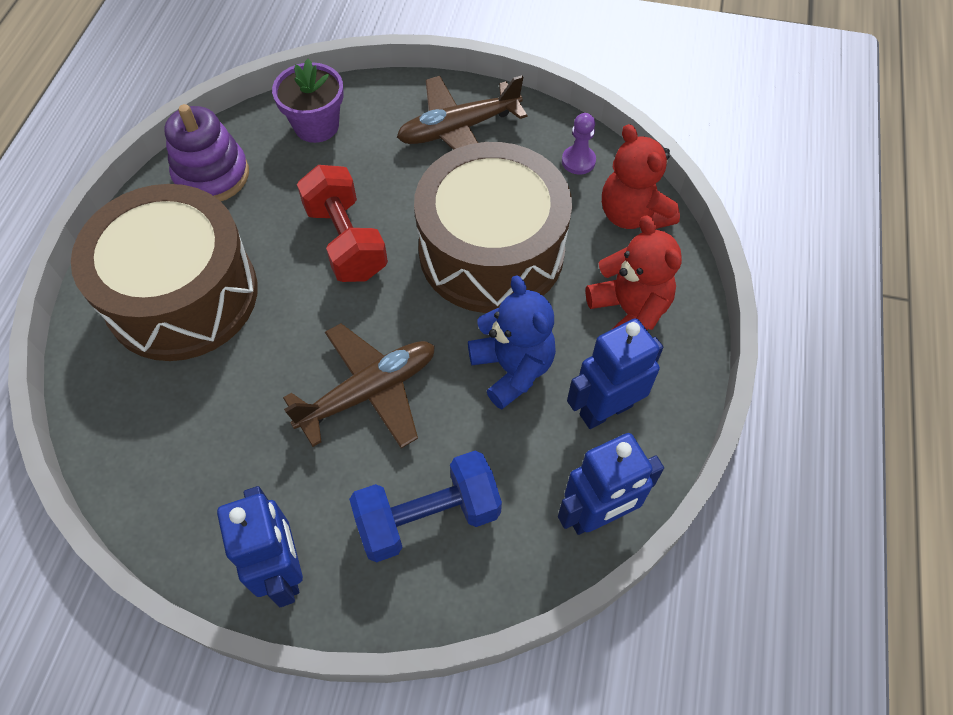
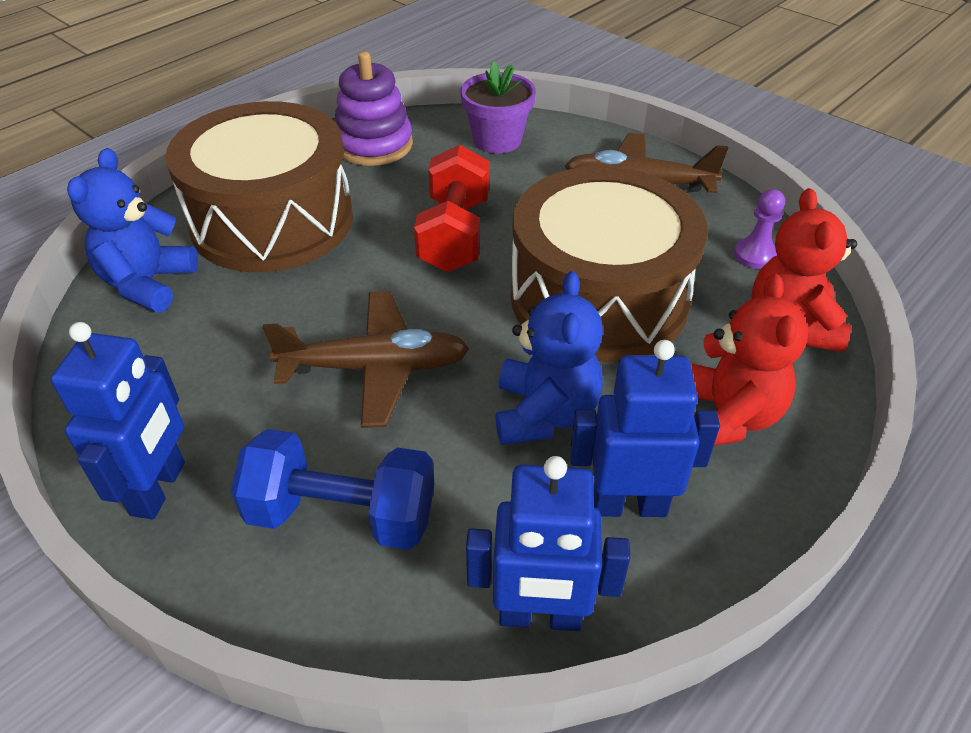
camera: 30 degrees right, 15 degrees down
(123, 407) = (148, 284): none -> blue teddy bear

